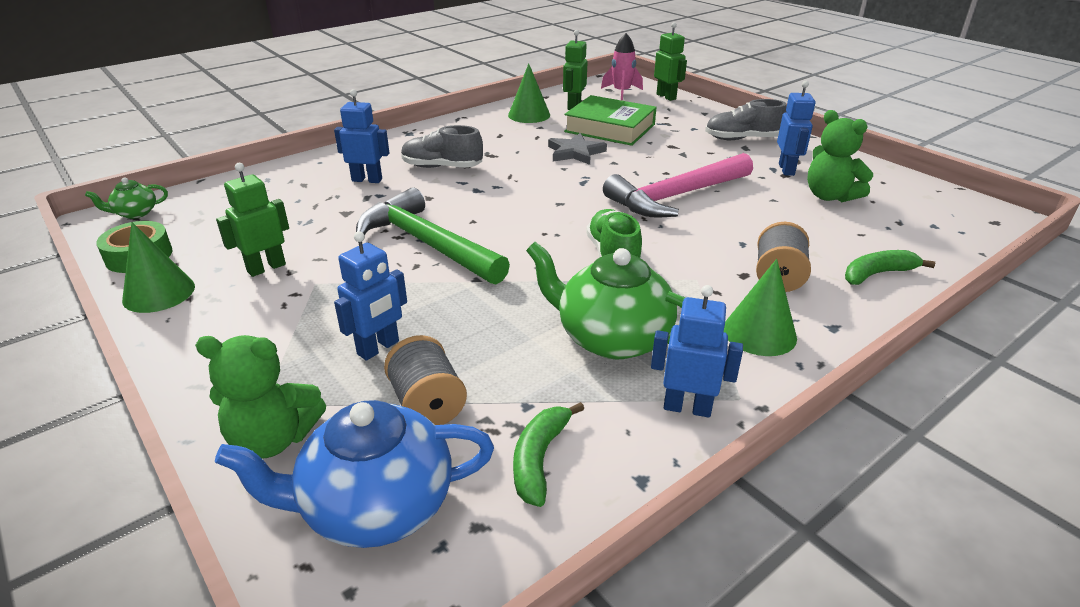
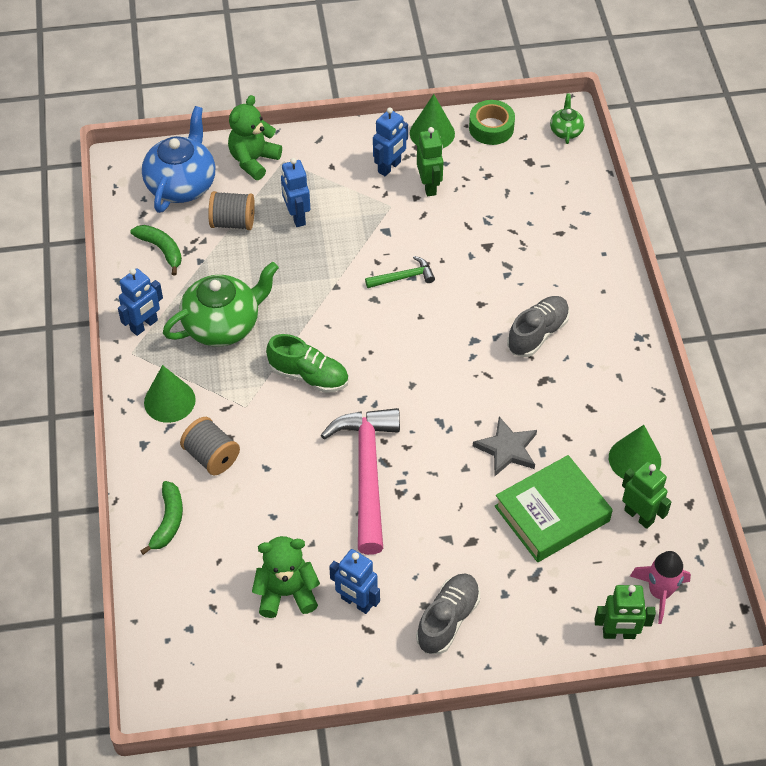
camera: 120 degrees right, 20 degrees up
(367, 180) = (542, 274): blue robot -> blue robot (389, 167)
(426, 243) = (403, 277): green hammer -> green hammer, size x0.46

